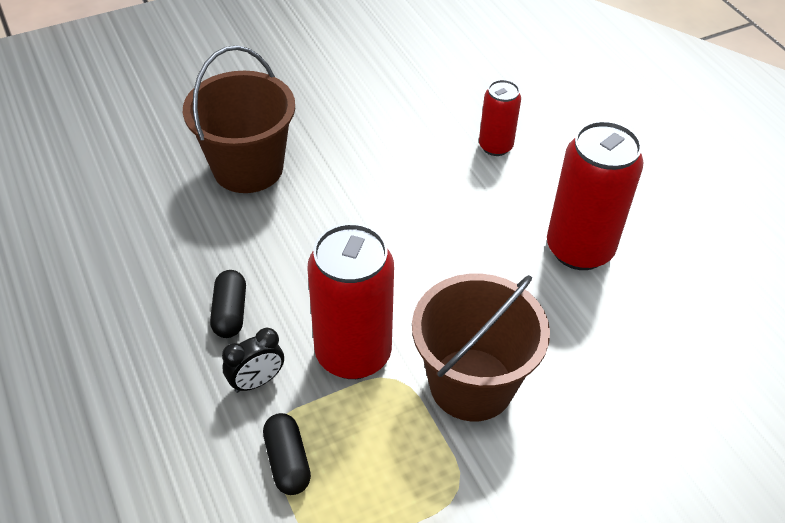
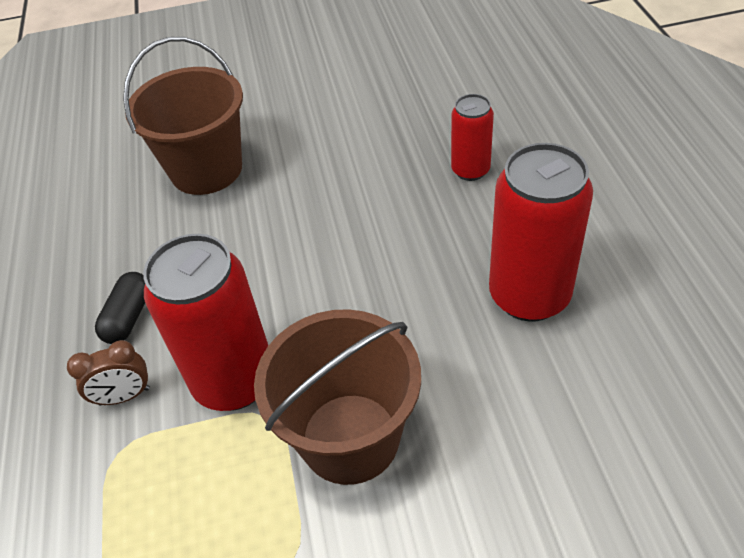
camera: 20 degrees right, 0 degrees up
(257, 381) = (124, 396): black clock -> brown clock
(287, 462) = (118, 493): black capsule -> none

